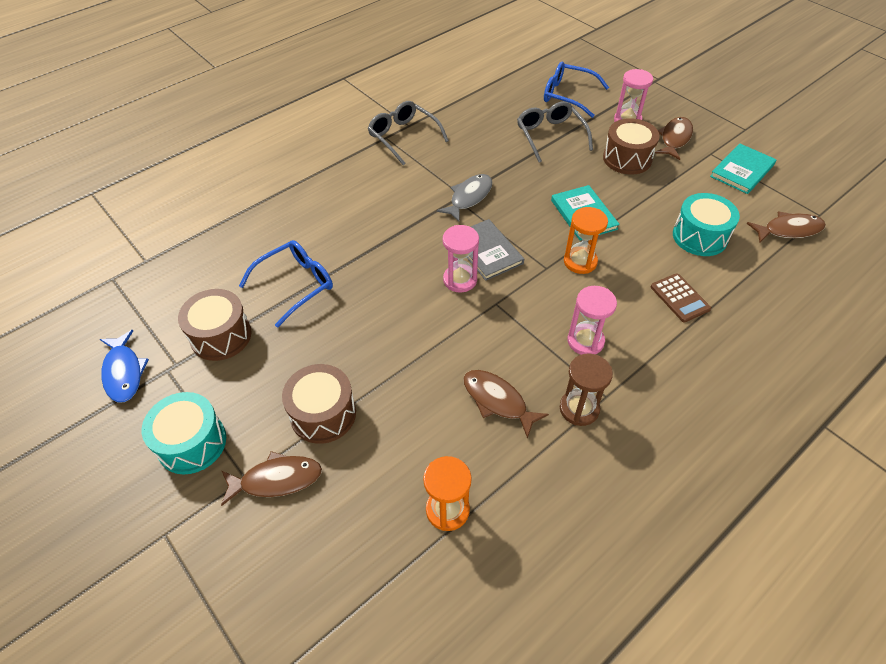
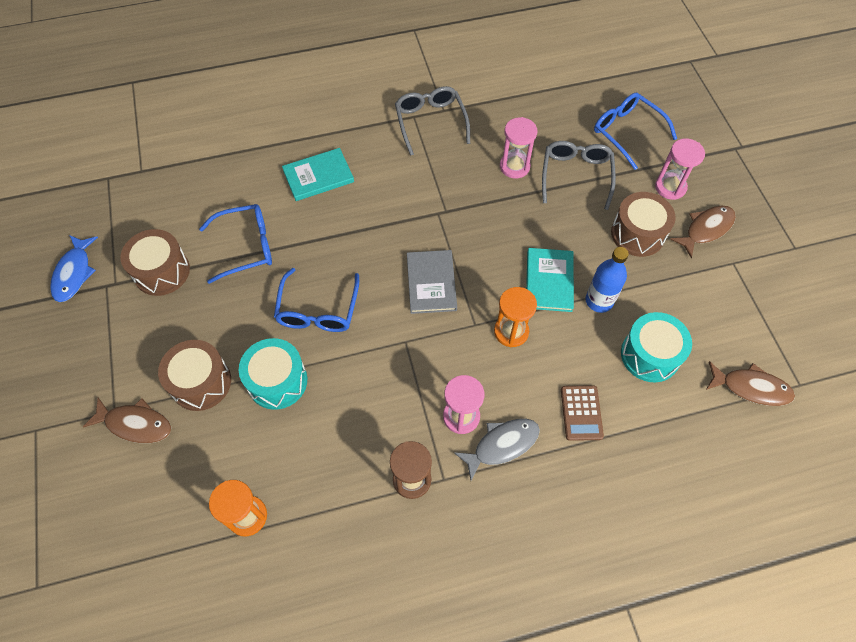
camera: 25 degrees right, 10 degrees up
(192, 443) = (91, 361): turquoise drum -> turquoise drum (277, 381)
(399, 309) = (318, 310): none -> blue glasses
(460, 280) = (388, 303): pink hourglass -> pink hourglass (514, 166)
(469, 197) = (450, 217): grey fish -> grey fish (502, 445)
(497, 401) = (347, 438): brown fish -> none
(633, 214) = (599, 301): none -> blue bottle
(742, 170) = (753, 297): turquoise book -> turquoise book (318, 176)

